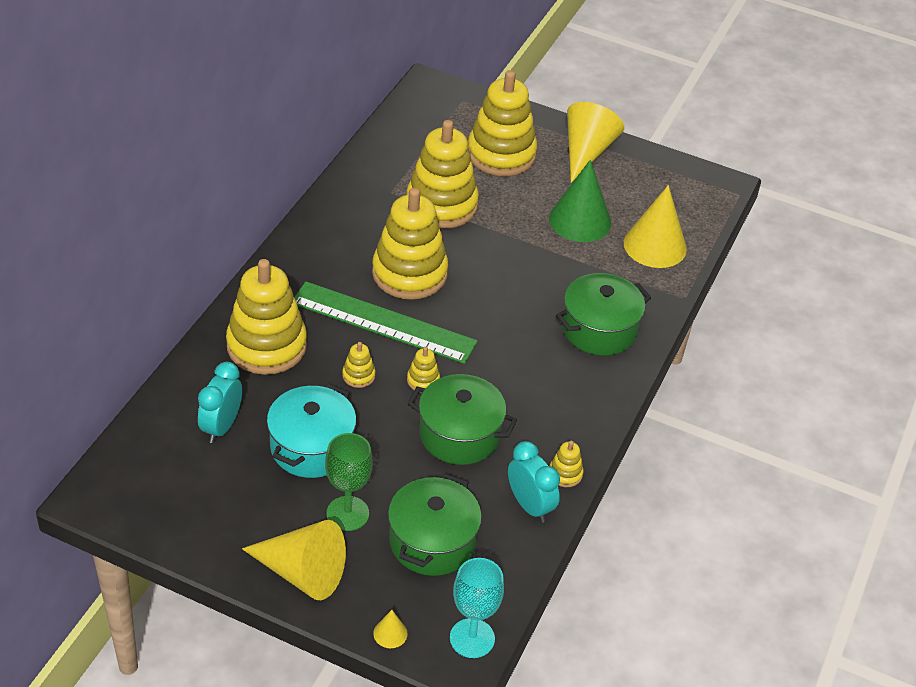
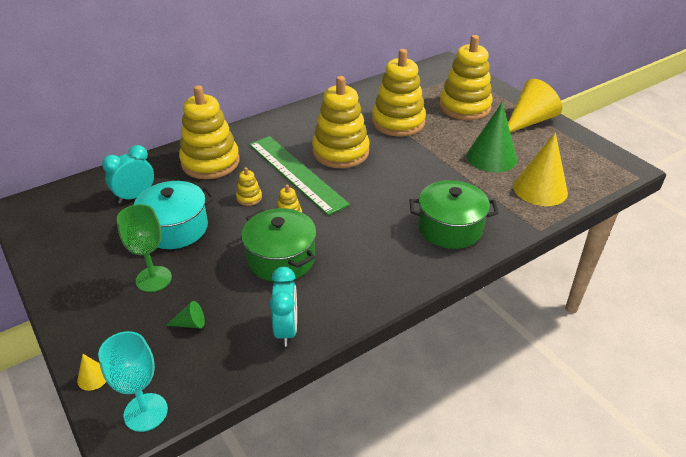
camera: 35 degrees right, 5 degrees down
(302, 572) = (84, 305): yellow cone -> none
(432, 541) = (190, 323): green pot -> green cone
(565, 474) = (335, 318): yellow stacking toy -> none

